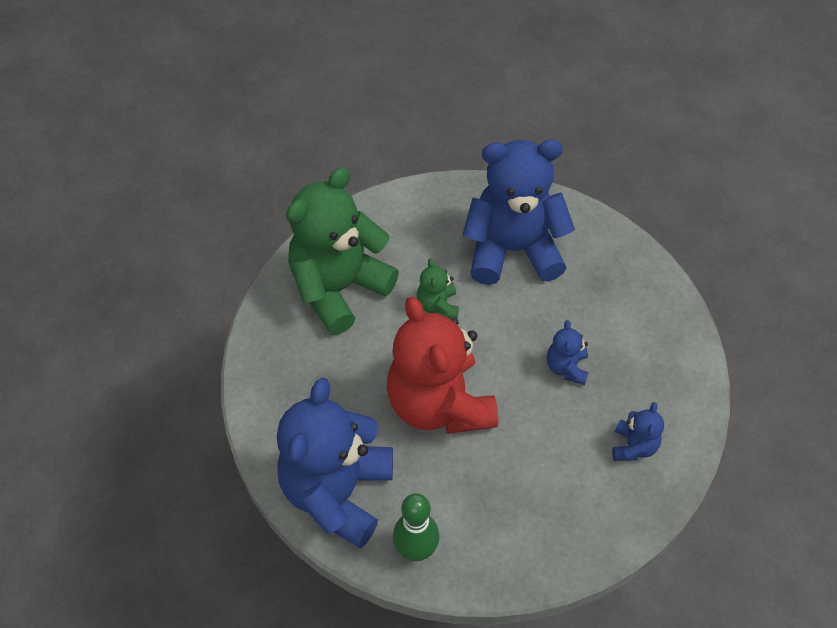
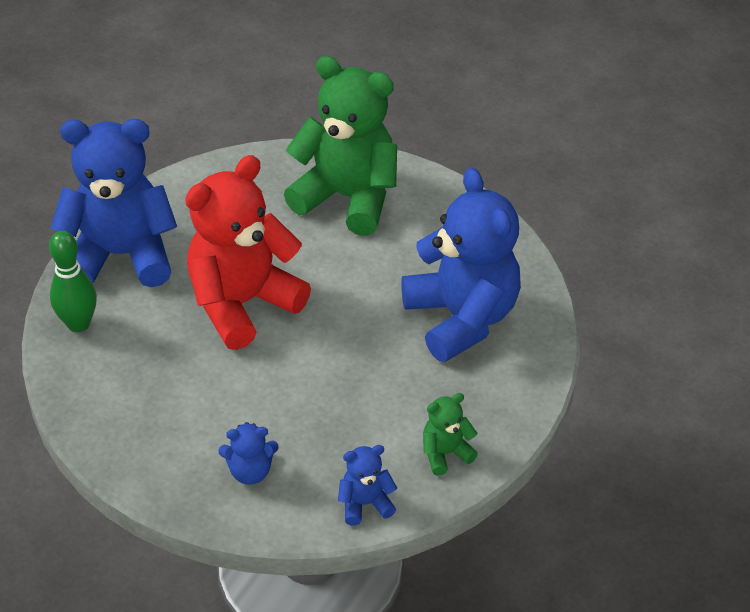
camera: 70 degrees right, 10 degrees down
(438, 305) = (359, 275): green teddy bear -> green teddy bear (445, 453)
(566, 367) = (327, 395): blue teddy bear -> blue teddy bear (365, 503)

